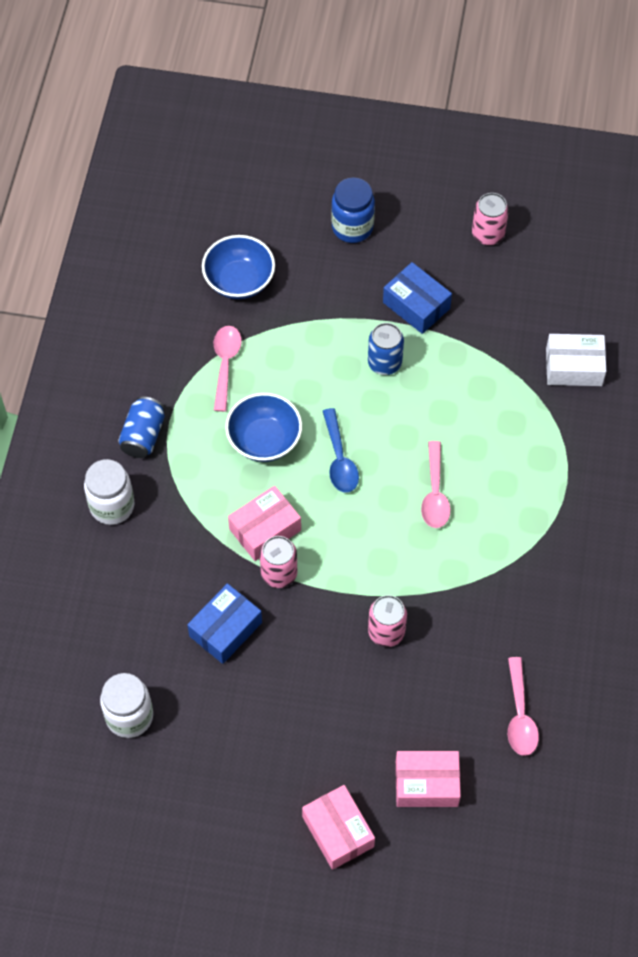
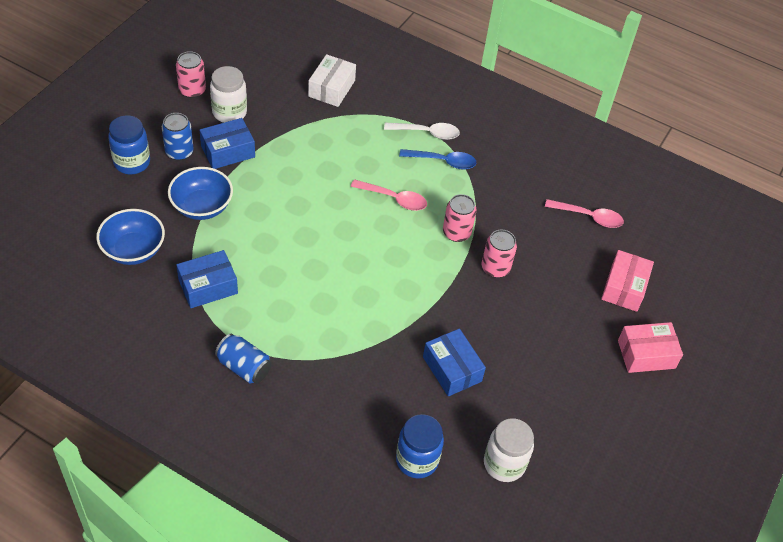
camera: 75 degrees left, 10 degrees down
(100, 631) = (417, 460): none -> blue jar
(112, 506) = (300, 412): white jar -> white jar (229, 112)
(225, 364) = (208, 286): pink spoon -> blue box
(264, 440) = (294, 285): blue bowl -> blue bowl (202, 206)
(265, 529) = (375, 312): pink box -> none
(279, 573) = (418, 317): pink can -> pink can (456, 233)
(339, 459) = (336, 244): blue spoon -> blue spoon (443, 161)
(384, 363) = (267, 187): blue can -> blue can (179, 152)
(559, 492) = (427, 133): none -> white spoon

